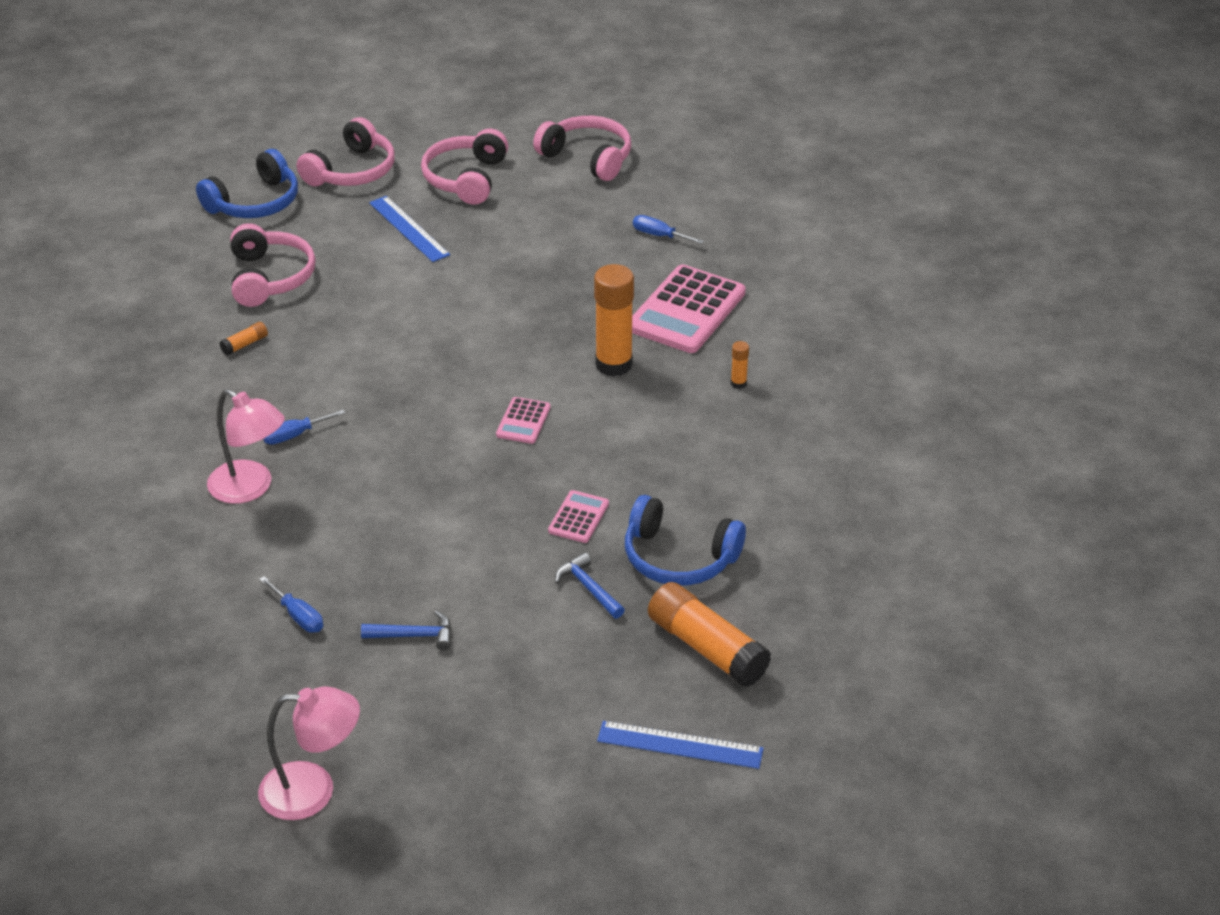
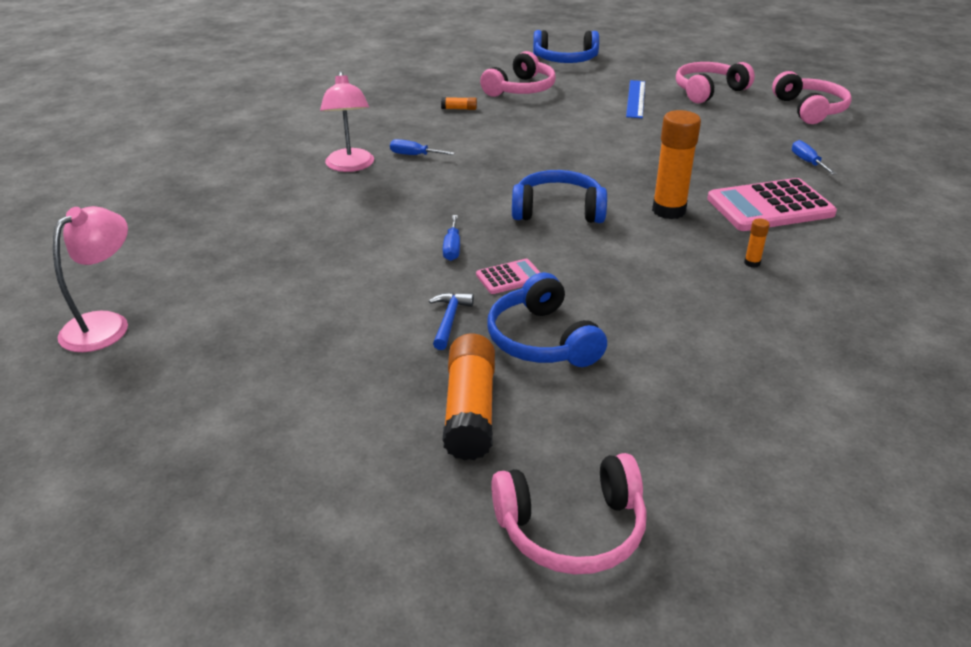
camera: 45 degrees right, 5 degrees down
(298, 616) = (264, 234): blue screwdriver -> blue screwdriver (452, 248)
(313, 790) = (105, 324): pink lamp -> pink lamp turned 105 degrees counterclockwise
(352, 171) = (642, 66): pink headphones -> pink headphones (572, 529)
(414, 635) = (302, 280): blue hammer -> none
(523, 421) = (558, 210): pink calculator -> blue headphones
(680, 745) = (344, 462): blue ruler -> none

